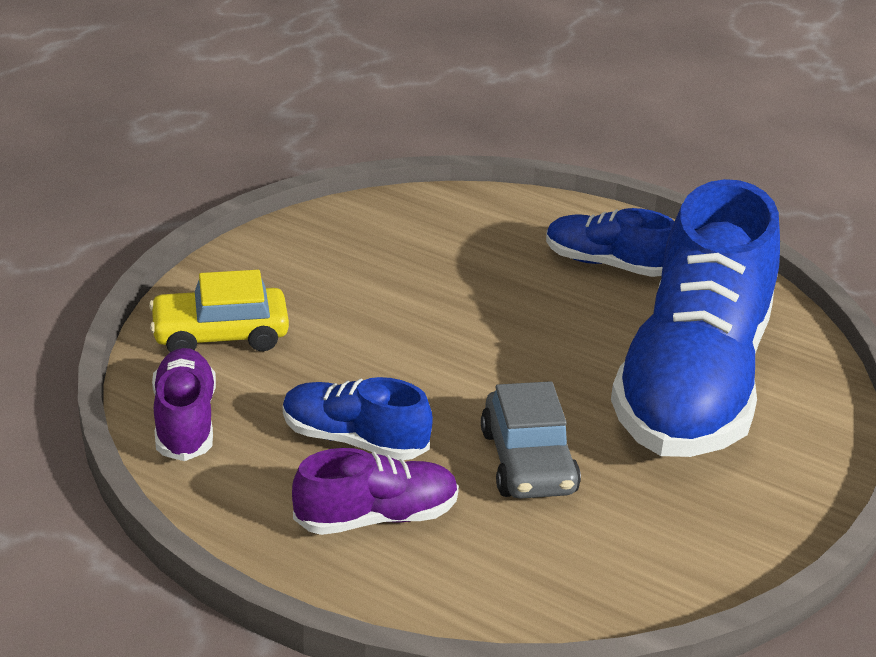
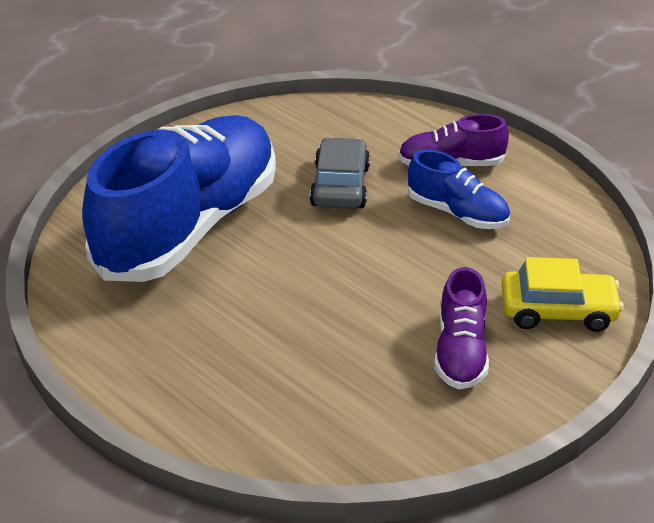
camera: 165 degrees left, 5 degrees up
(185, 421) = (580, 239): purple shoe -> purple shoe (460, 351)
(607, 264) = (185, 349): blue shoe -> none

